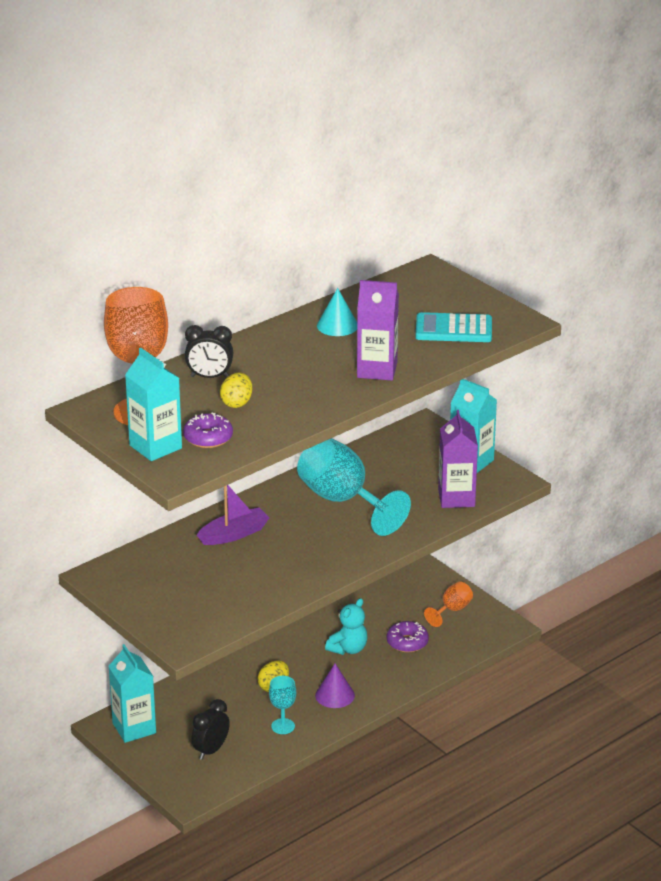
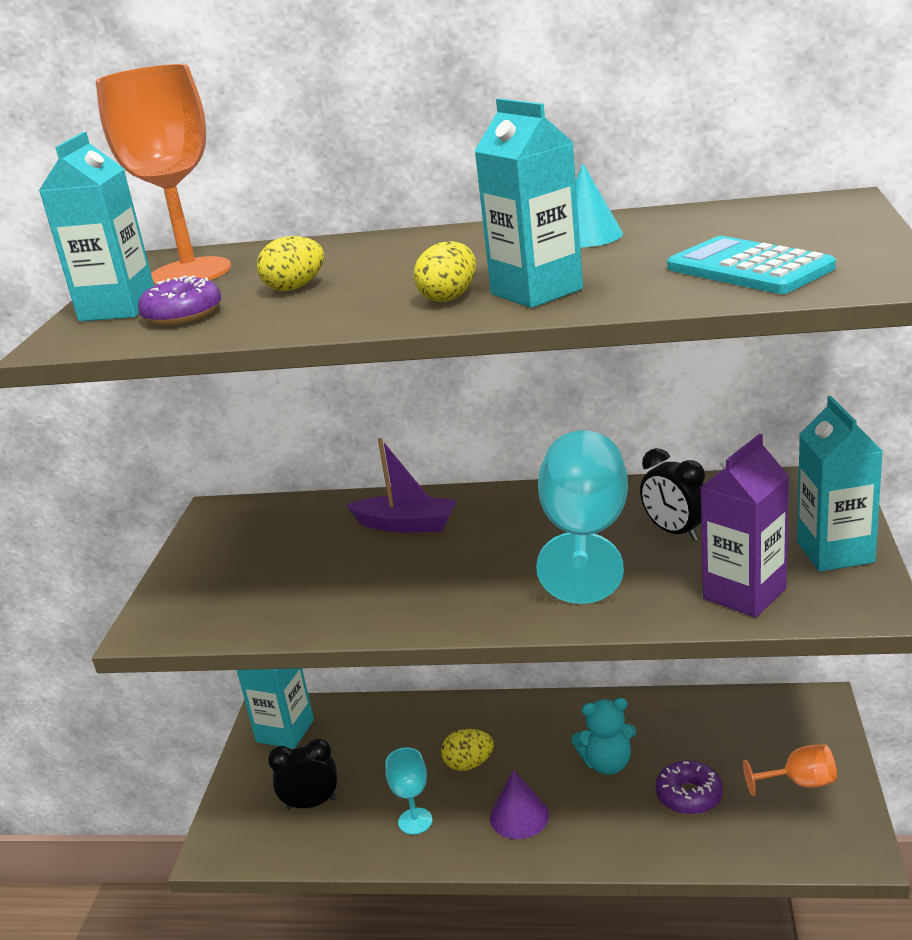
camera: 50 degrees right, 5 degrees down
(209, 377) = (330, 256): black clock -> black clock (675, 532)
(339, 385) = (449, 297): none -> yellow egg
(377, 370) = (536, 292): purple carton -> turquoise carton

